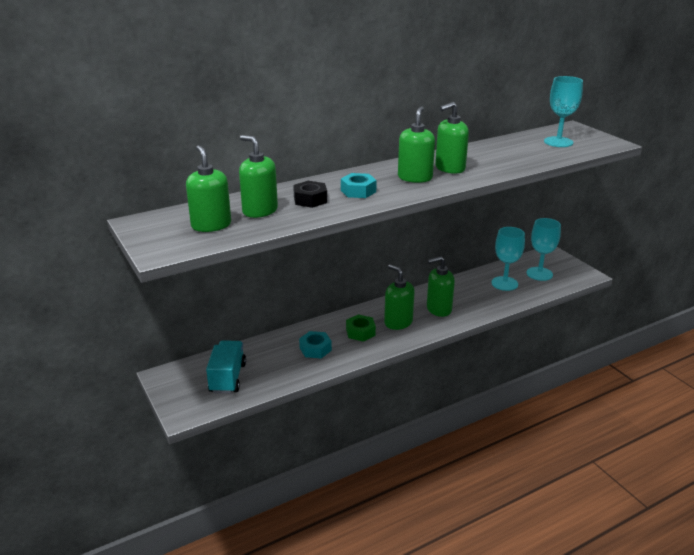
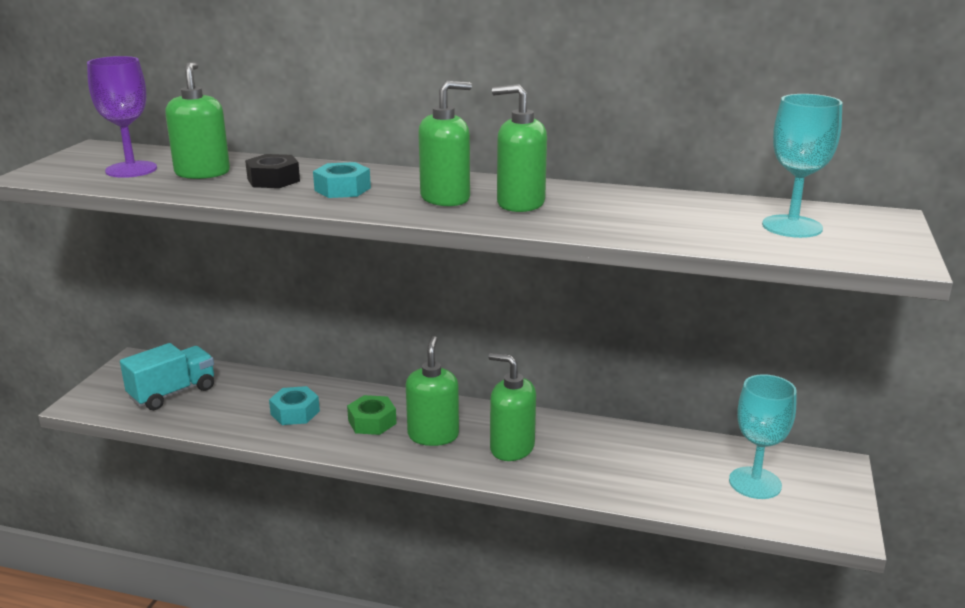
camera: 45 degrees right, 5 degrees down
(211, 225) = (131, 169): green soap dispenser -> purple goblet
(504, 283) = (670, 467): turquoise goblet -> none

